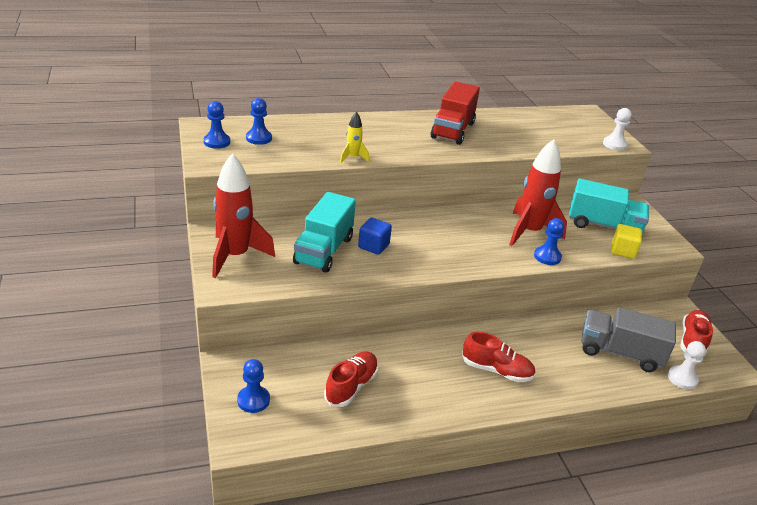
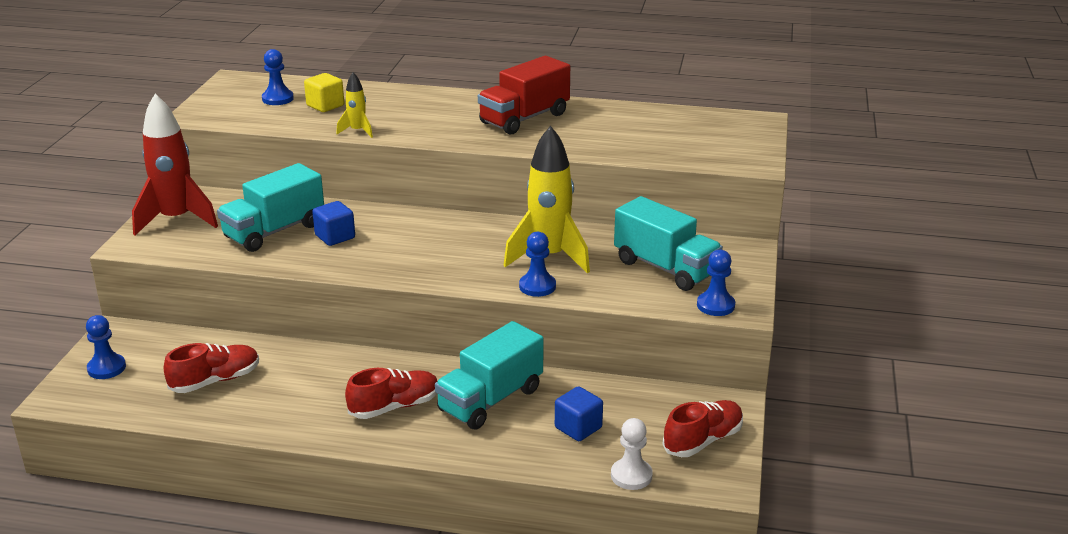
camera: 30 degrees right, 5 degrees down
(217, 142) = (228, 97): blue pawn -> blue pawn (715, 305)
(497, 370) = (395, 407): red shoe -> red shoe turned 75 degrees counterclockwise
(529, 232) = (549, 257): red rocket -> yellow rocket
(549, 347) = (490, 400): none -> turquoise truck
(614, 145) = (737, 163): white pawn -> none
(620, 352) = (578, 428): grey truck -> blue cube
(623, 251) = (654, 300): yellow cube -> yellow cube (325, 106)

